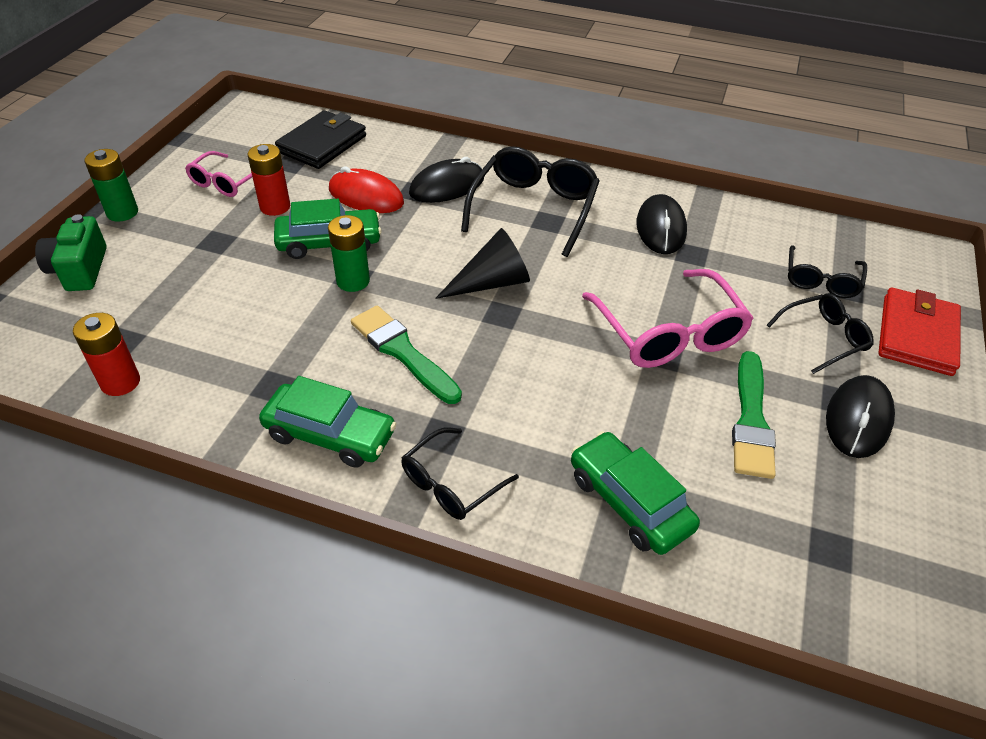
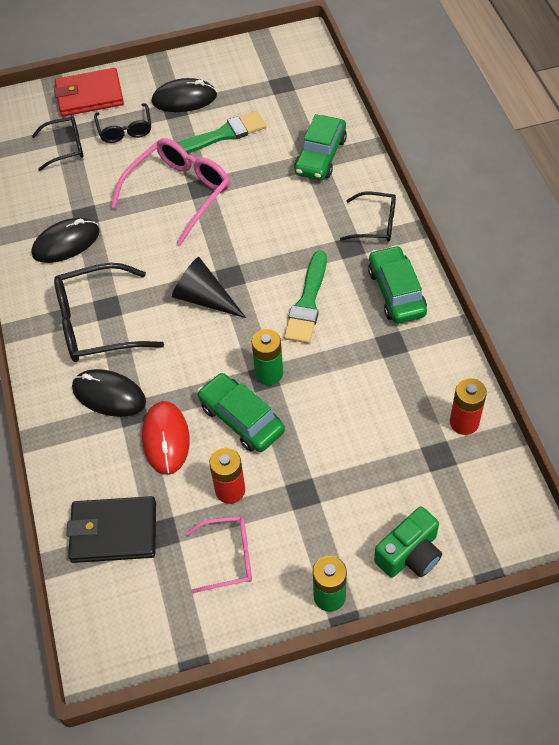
camera: 120 degrees left, 10 degrees up
(823, 338) = (125, 130): black glasses -> black glasses turned 135 degrees counterclockwise

